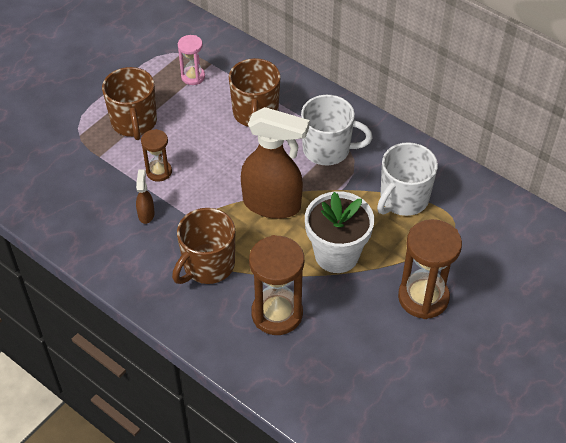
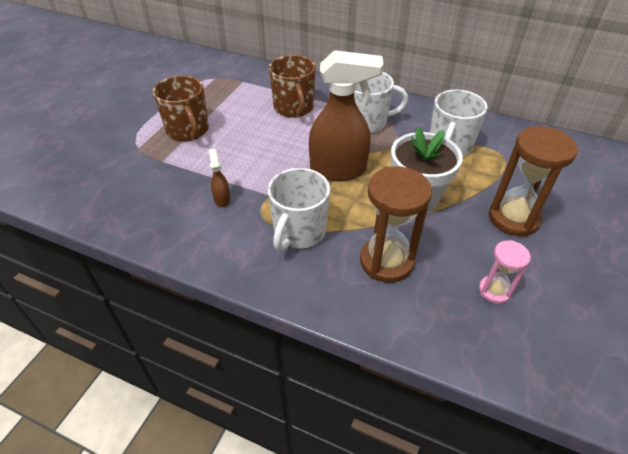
camera: 15 degrees left, 5 degrees down
(159, 172) = (223, 163): brown hourglass -> none
(193, 77) = (230, 92): pink hourglass -> pink hourglass (494, 291)
(207, 265) = (299, 232): brown mug -> white mug

